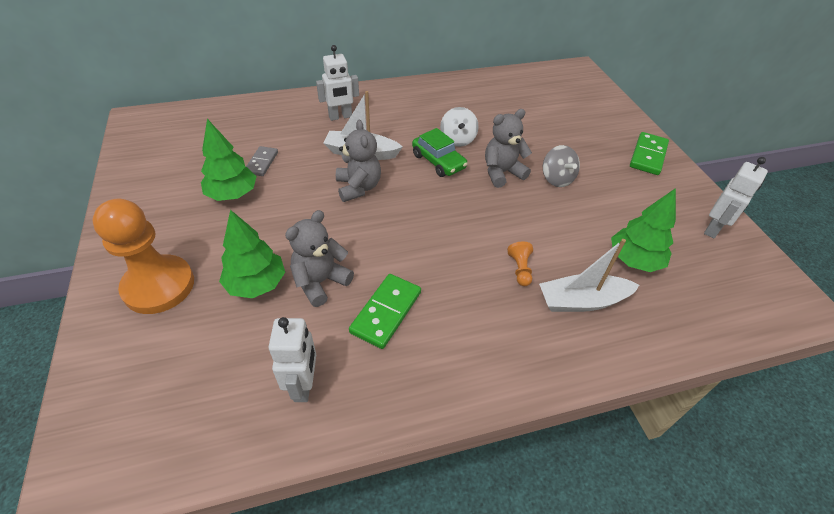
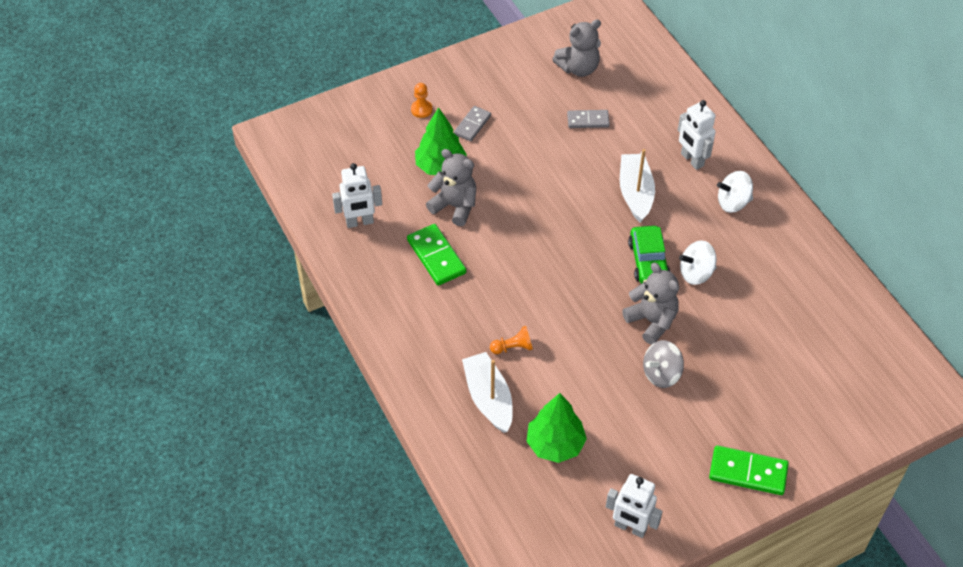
camera: 80 degrees right, 5 degrees up
(159, 286) = (421, 109): orange pawn -> orange pawn, size x0.40
(213, 245) = (472, 125): none -> grey domino
(232, 194) = (536, 115): green tree -> none
(358, 187) = (580, 203): grey teddy bear -> grey teddy bear (578, 68)
(386, 312) = (436, 256): green domino -> green domino turned 45 degrees clockwise
(393, 107) = (733, 202): none -> white spinning top
(438, 161) = (648, 261): green car -> green car turned 45 degrees counterclockwise

